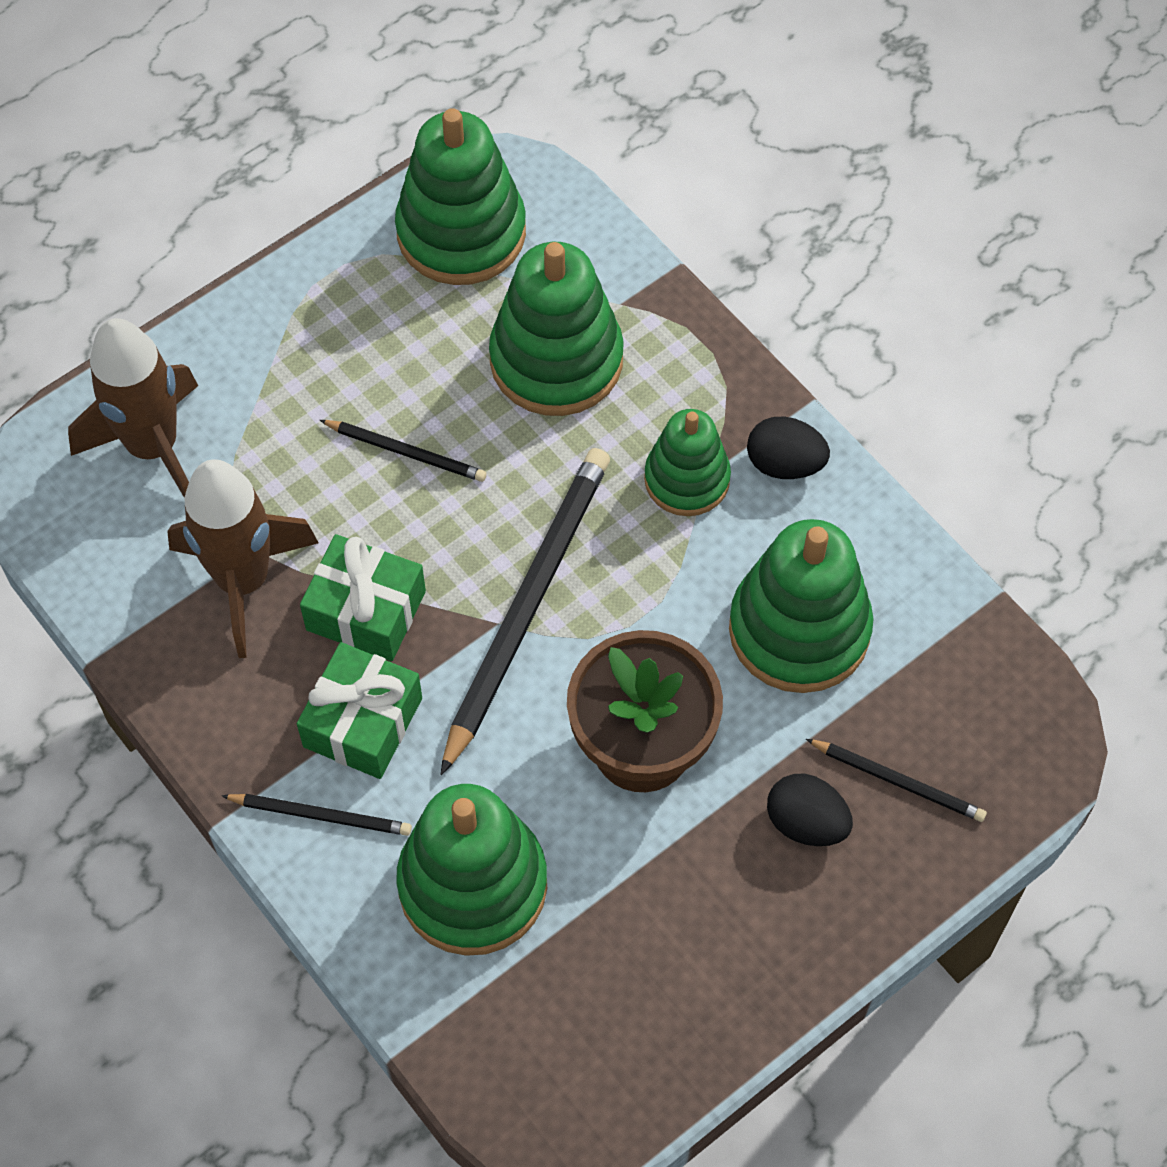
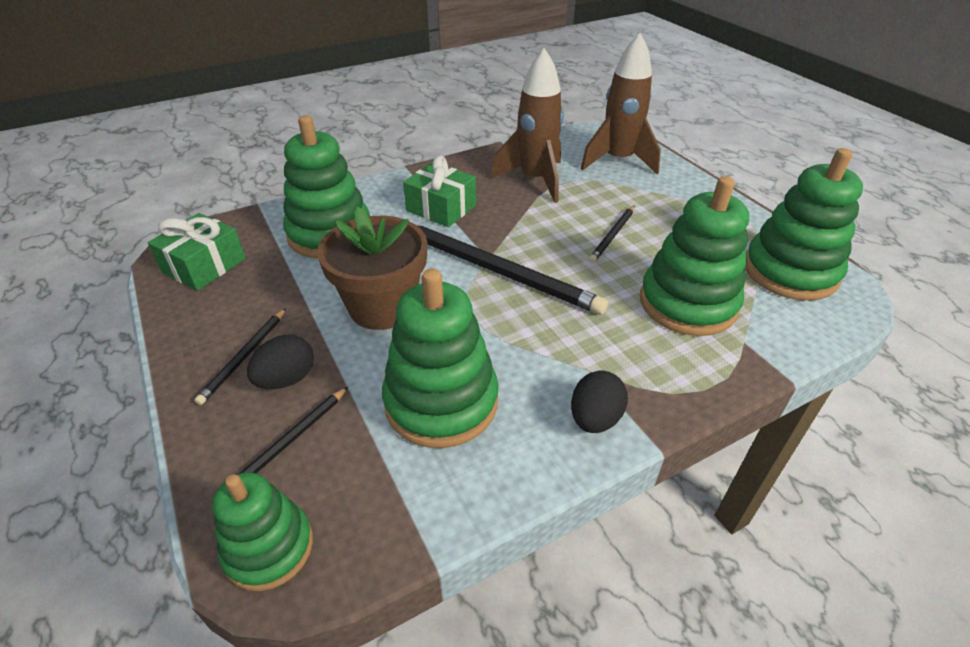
camera: 100 degrees right, 20 degrees down
(320, 815) = (394, 192): black pencil -> black pencil (245, 356)
(366, 610) = (508, 214): green gift -> green gift (204, 266)
(687, 479) = (584, 357): green stacking toy -> green stacking toy (269, 548)

